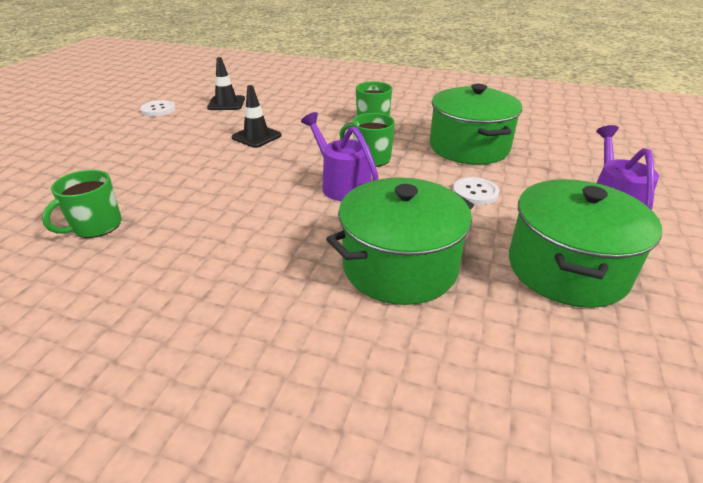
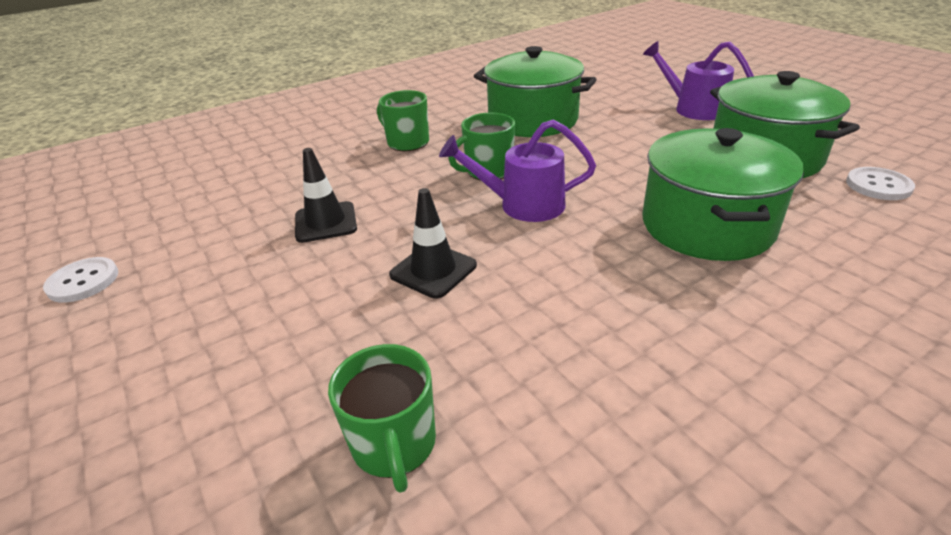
camera: 50 degrees left, 0 degrees up
(226, 103) = (183, 216): black traffic cone -> black traffic cone (433, 270)
(475, 192) = (616, 147): white button -> white button (878, 185)

